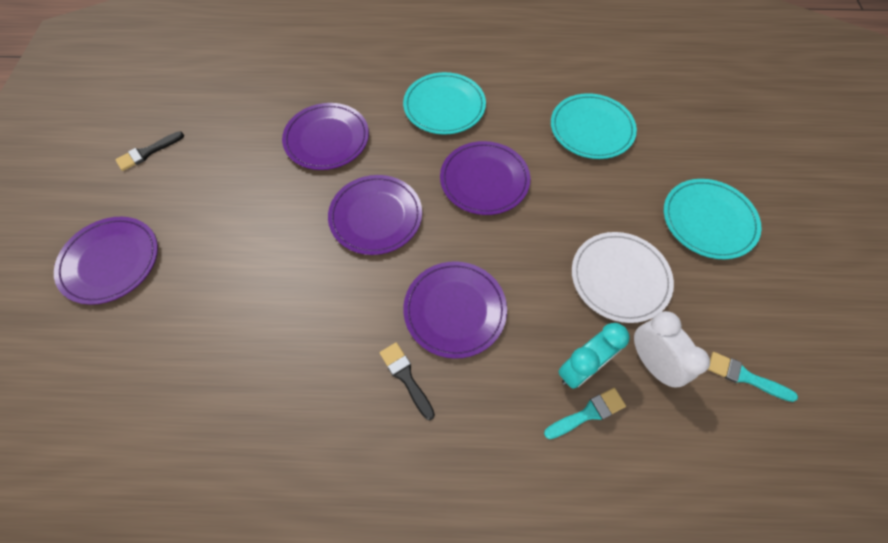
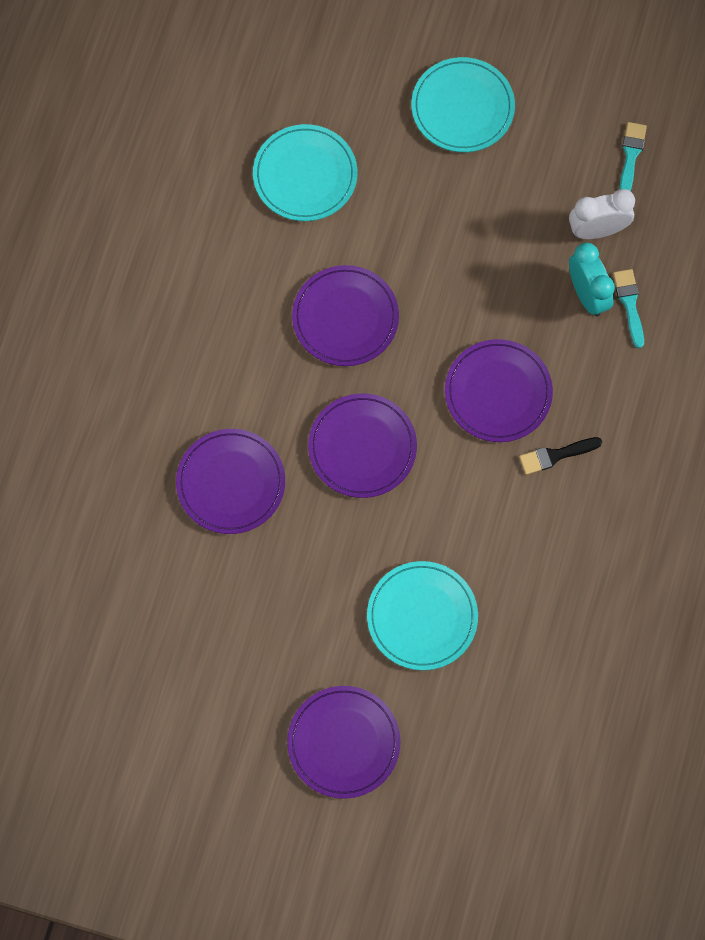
camera: 75 degrees left, 10 degrees up
(147, 152) = (189, 702): black brush -> none
(444, 106) = (218, 332): turquoise plate -> turquoise plate (422, 617)
(620, 278) = (505, 223): white plate -> none
(745, 377) = (631, 156): turquoise brush -> turquoise brush turned 150 degrees clockwise

